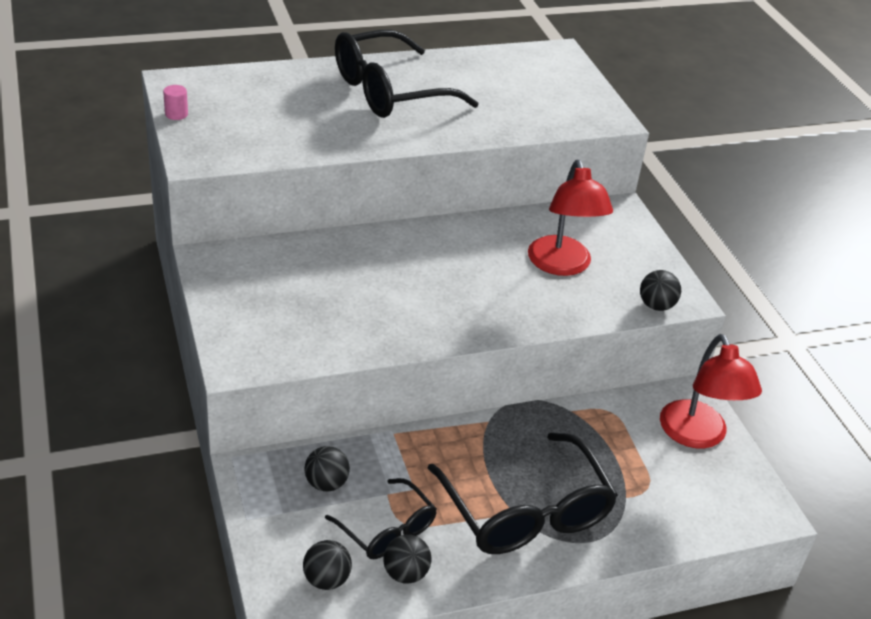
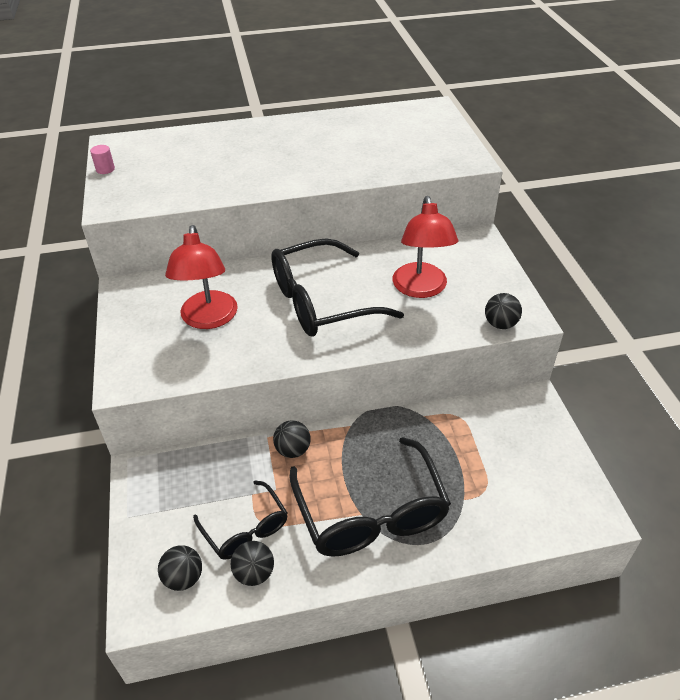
camera: 10 degrees right, 5 degrees up
(326, 483) = (201, 483): black ball -> black ball (293, 450)
(390, 91) = (285, 144): black glasses -> black glasses (322, 302)
(697, 436) = (535, 440): red lamp -> red lamp (208, 319)

